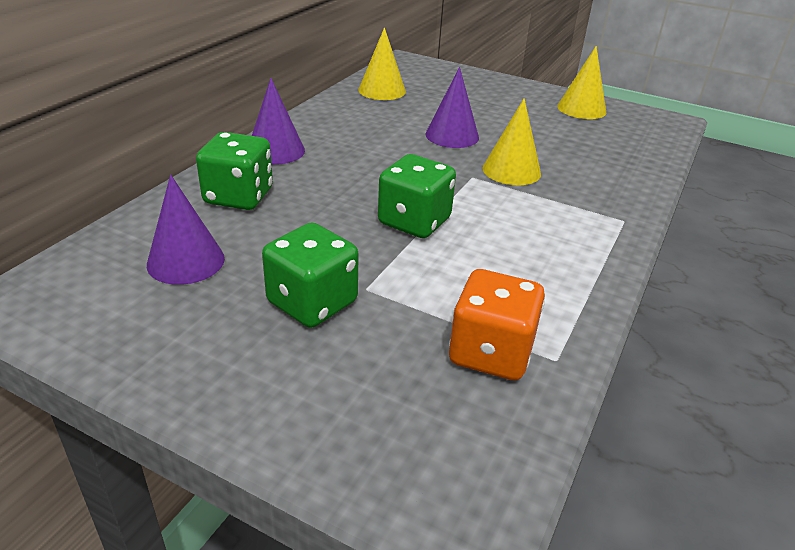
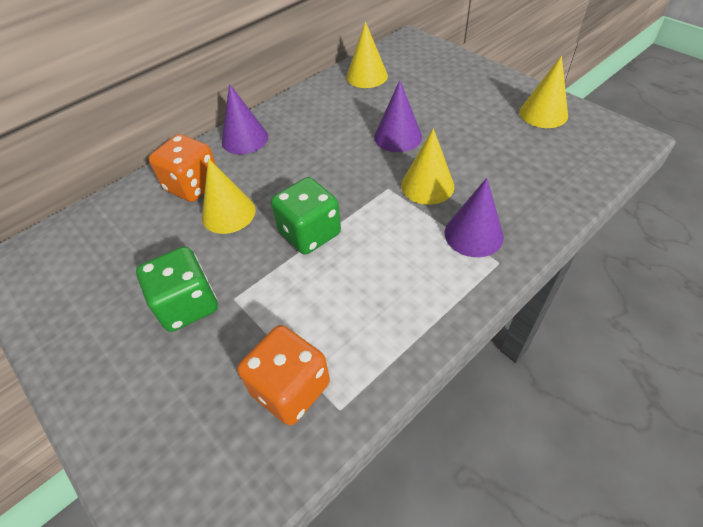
camera: 25 degrees right, 15 degrees up
(186, 261) = (125, 246): purple cone -> purple cone (473, 234)
(238, 196) = (193, 185): green dice -> orange dice
(303, 216) = (228, 213): none -> yellow cone

